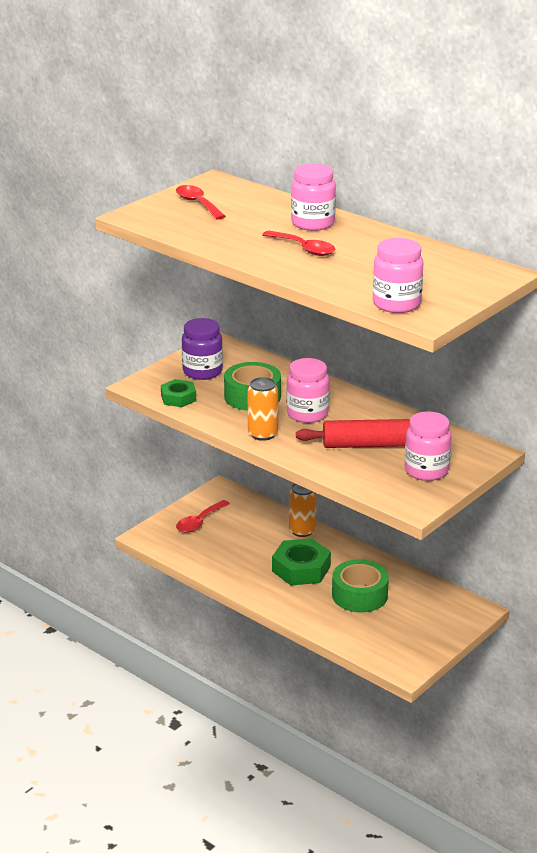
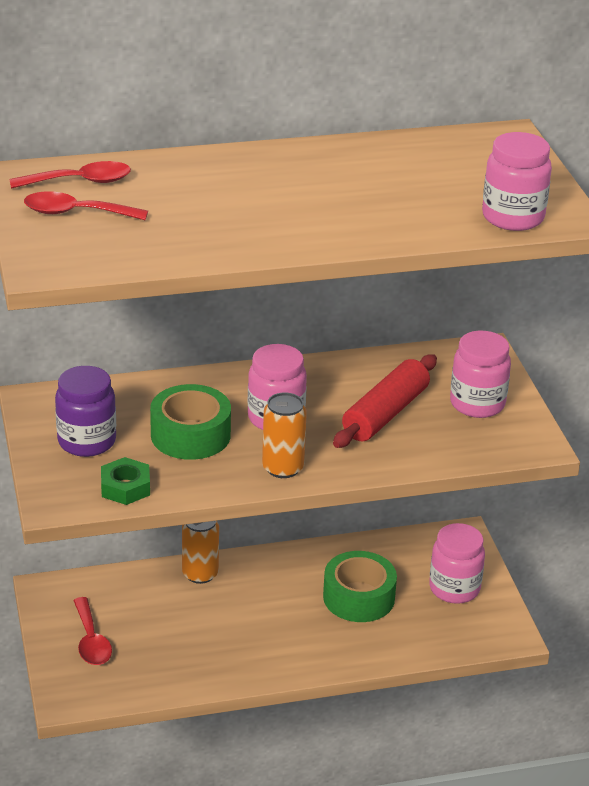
camera: 55 degrees left, 5 degrees up
(301, 569) = (268, 612): green nut -> none
(304, 249) = (302, 206): red spoon -> red spoon (80, 181)
(313, 223) = (241, 173): pink jar -> pink jar (454, 588)

